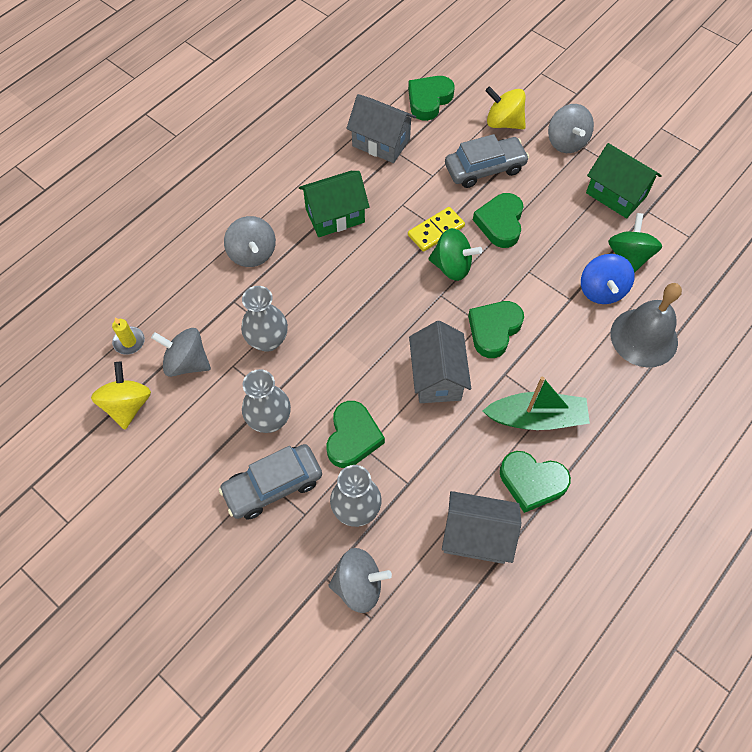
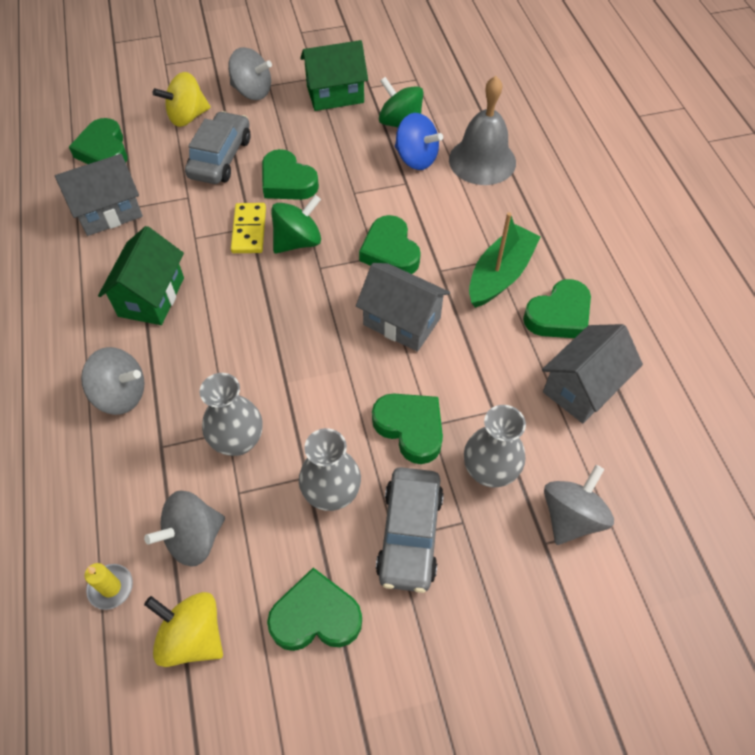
camera: 55 degrees left, 5 degrees down
(182, 464) = (315, 616): none -> green heart

